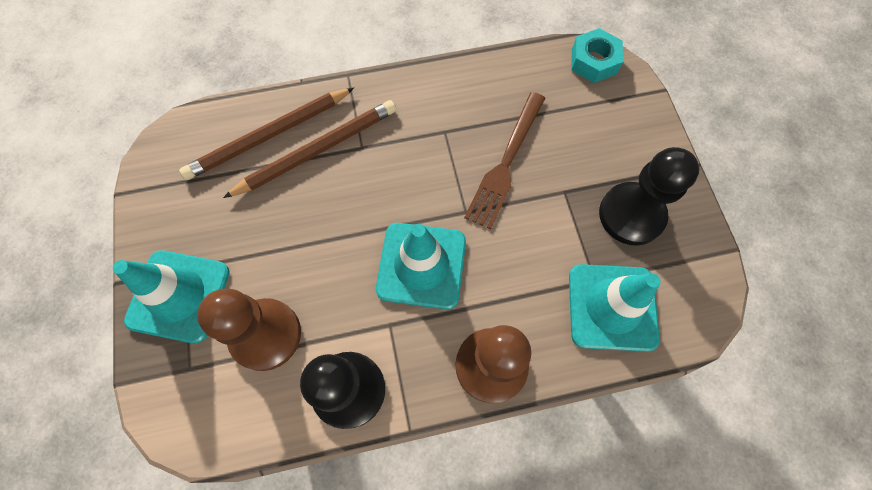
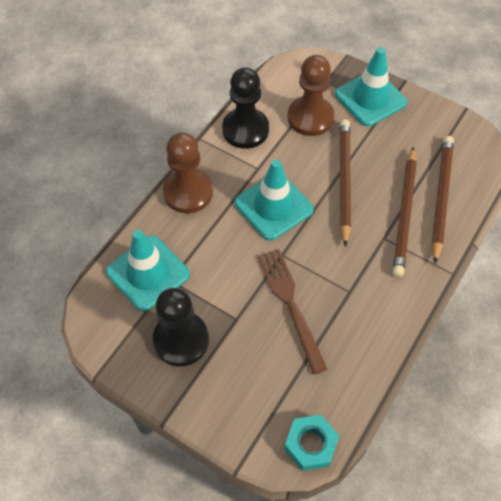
camera: 135 degrees right, 10 degrees down
(327, 229) = (344, 181): none -> brown pencil

